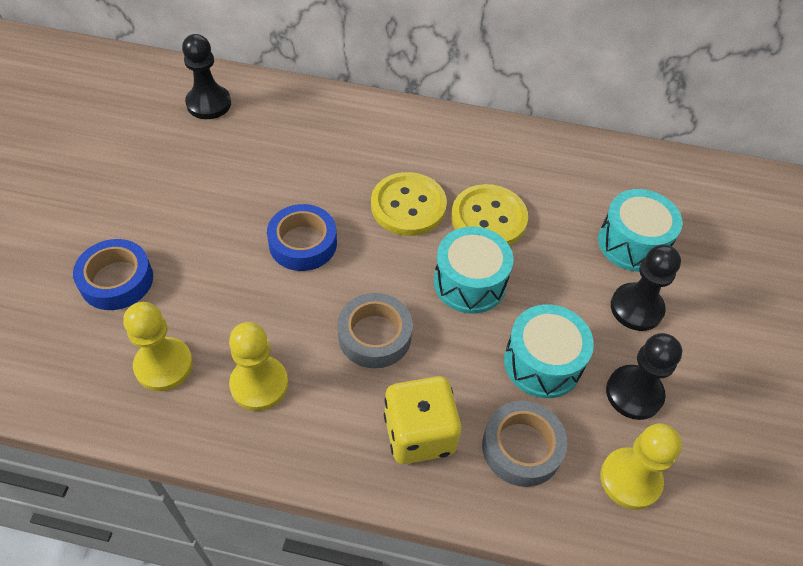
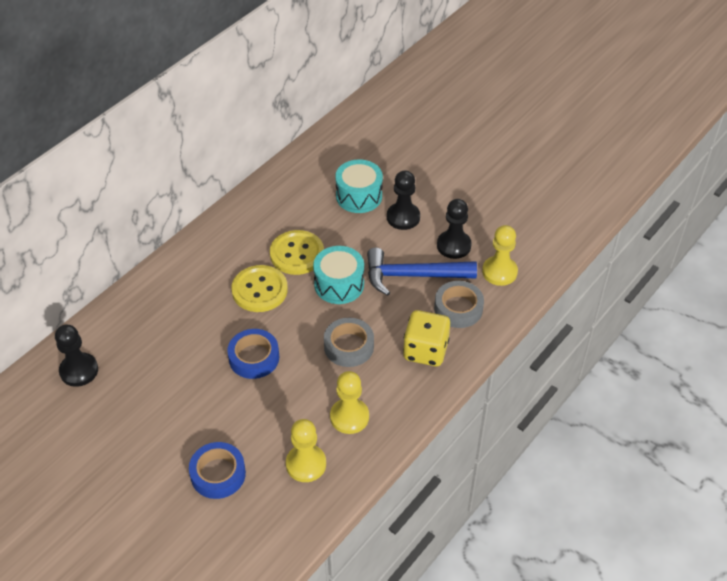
camera: 60 degrees left, 5 degrees down
(542, 363) = (413, 275): turquoise drum -> blue hammer

